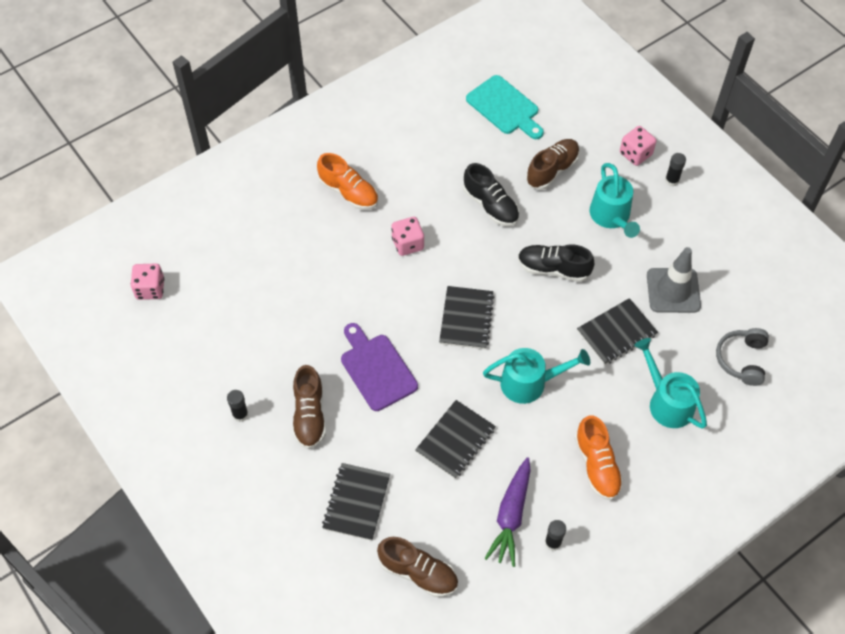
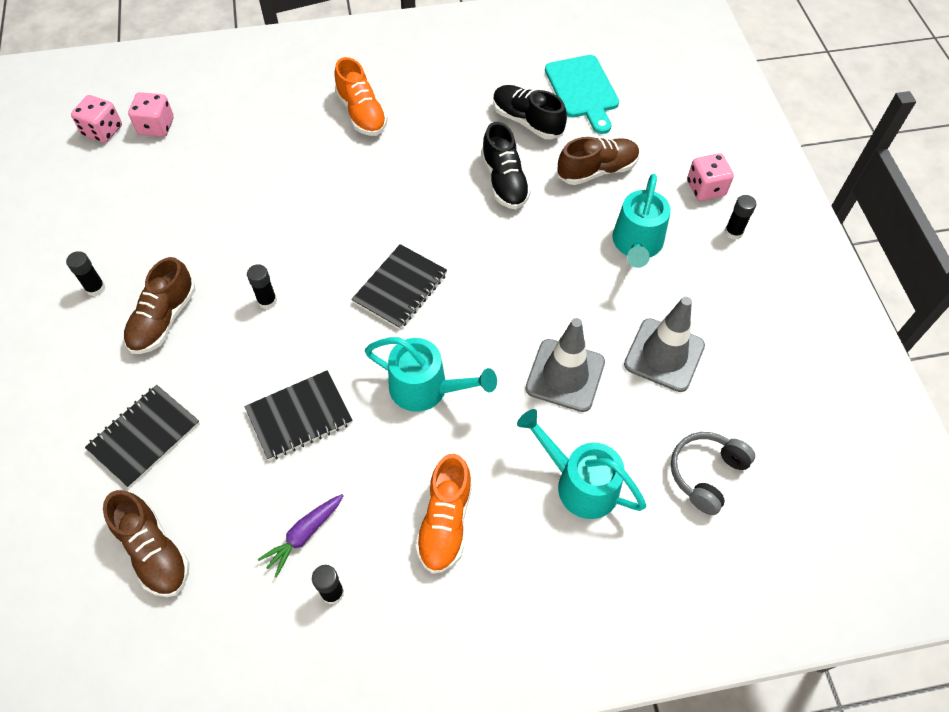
camera: 25 degrees right, 0 degrees up
(376, 369) = (267, 301): purple cutting board -> black glue stick
(407, 244) = (388, 186): pink dice -> pink dice (156, 126)
(511, 516) = (304, 535): purple carrot -> purple carrot, size x0.66
(553, 269) = (533, 274): black shoe -> black shoe (527, 121)
(616, 333) = (565, 375): black notebook -> grey traffic cone
(666, 401) = (579, 483): turquoise watering can -> turquoise watering can turned 45 degrees counterclockwise

